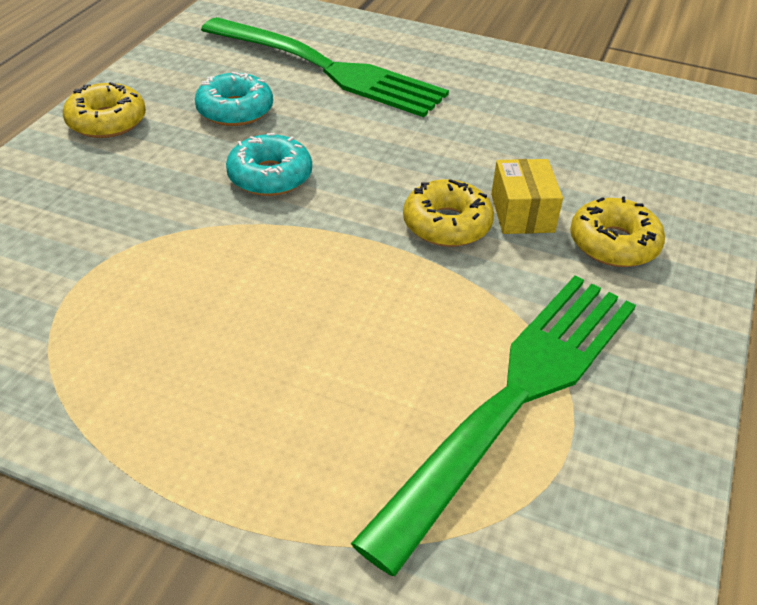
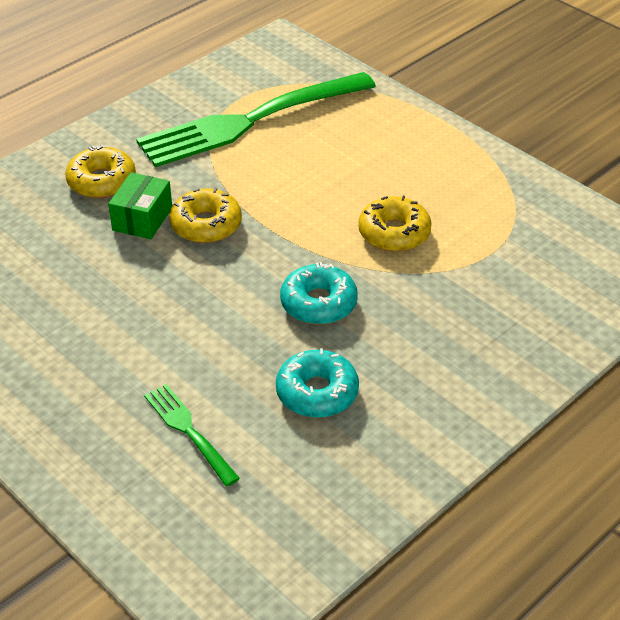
camera: 155 degrees left, 0 degrees up
(107, 121) = (450, 412): yellow donut -> yellow donut (394, 233)
(326, 68) = (189, 432): green fork -> green fork, size x0.45
(522, 213) = (142, 219): yellow box -> green box

